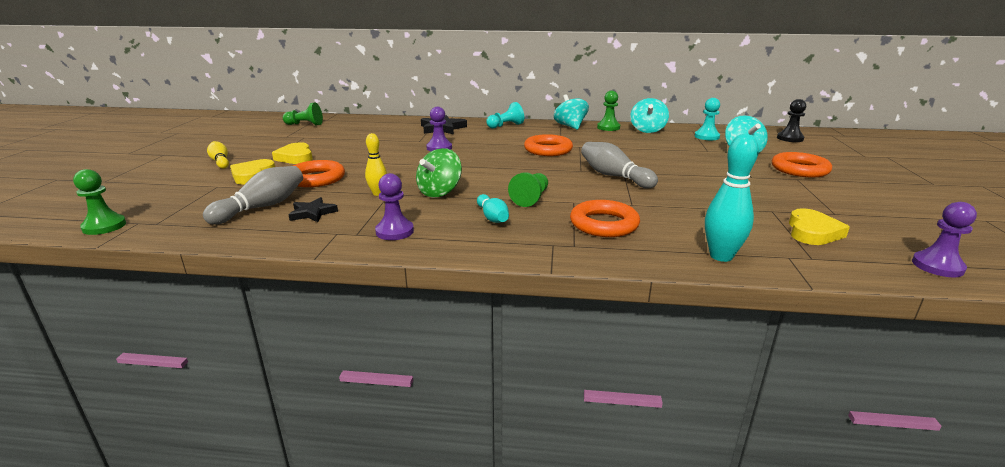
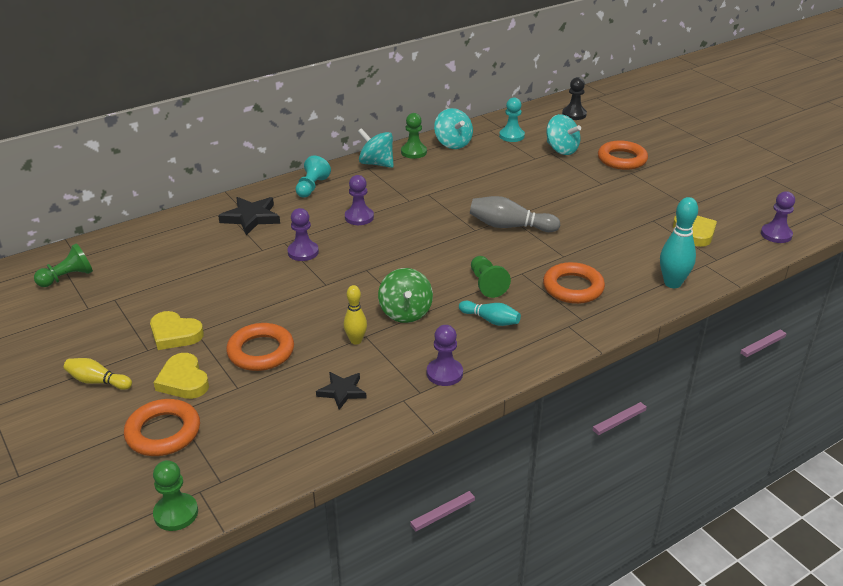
camera: 40 degrees left, 10 degrees up
(262, 207) = (282, 410): grey bowling pin -> none
(507, 144) = (359, 217): none -> purple pawn
(548, 150) = (409, 211): orange ring -> orange ring (163, 432)

